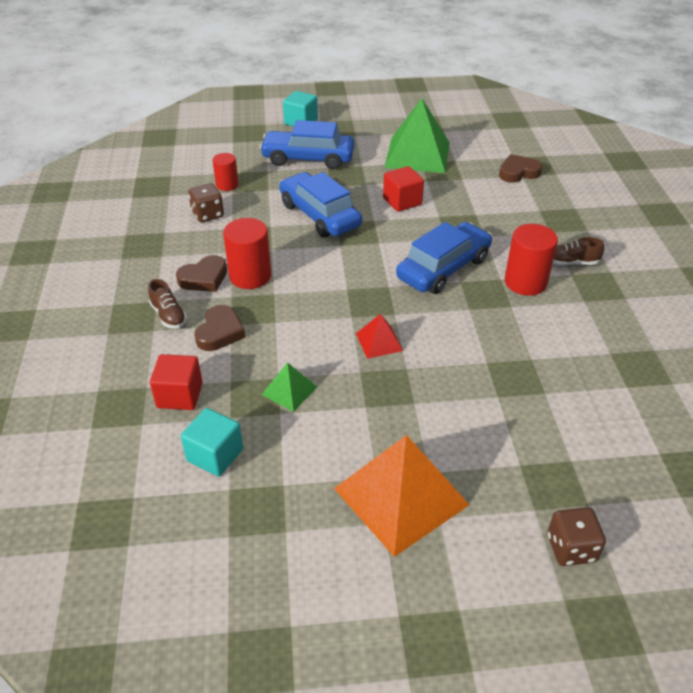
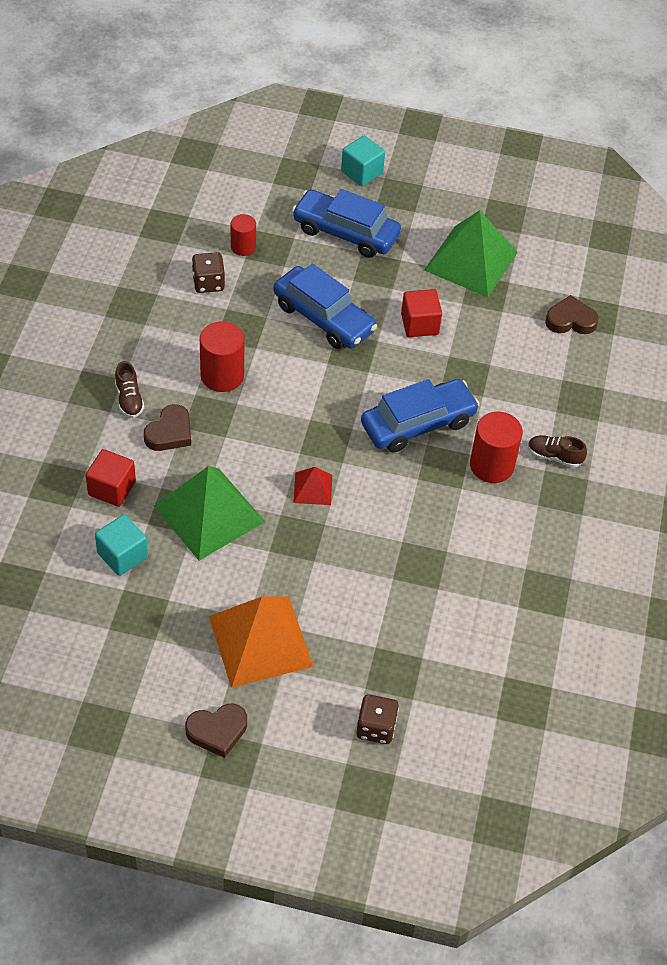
camera: 15 degrees right, 10 degrees up
(204, 278) = (176, 365): brown heart -> brown heart (217, 731)
(289, 390) = (209, 514): green pyramid -> green pyramid, size x2.12
(320, 215) = (323, 318): blue car -> blue car turned 150 degrees clockwise

